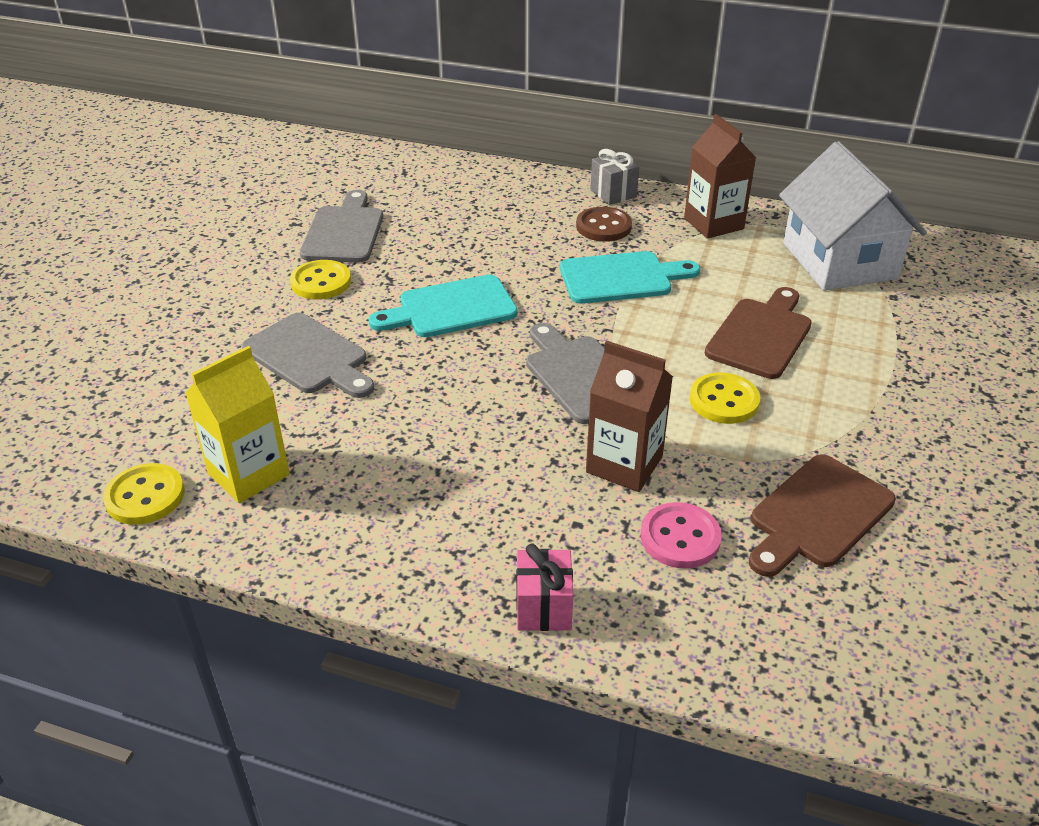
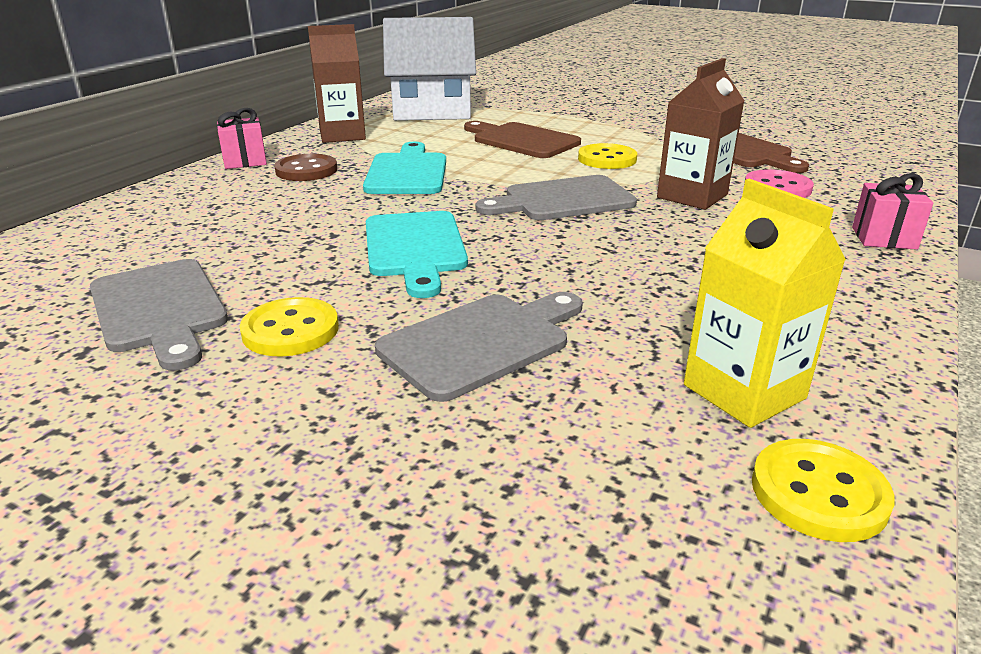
camera: 80 degrees left, 10 degrees down
(344, 232) = (160, 309): grey cutting board -> grey cutting board turned 135 degrees counterclockwise
(613, 193) = (245, 161): grey gift -> pink gift

